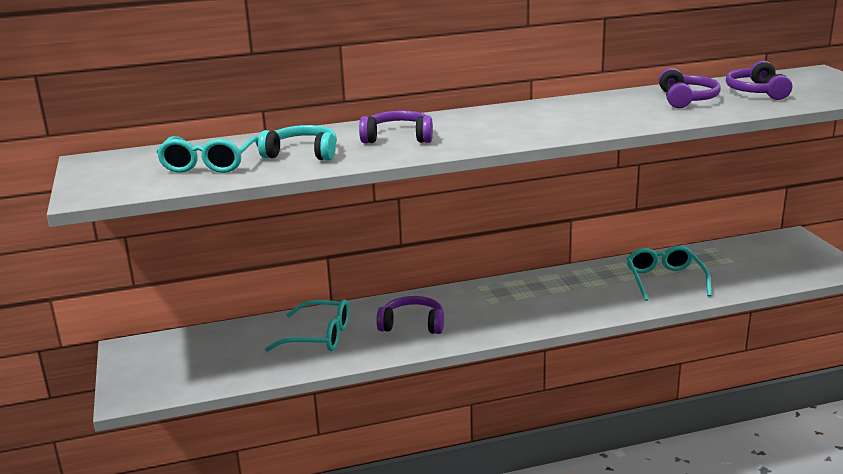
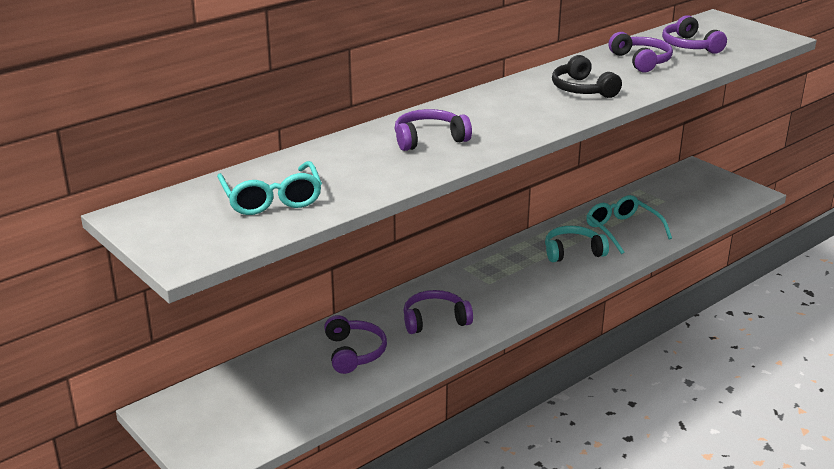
camera: 25 degrees left, 5 degrees up
(302, 153) = (355, 172): turquoise headphones -> turquoise headphones (572, 252)
(319, 336) = (354, 352): turquoise glasses -> purple headphones
(595, 115) = (582, 89): none -> black headphones

